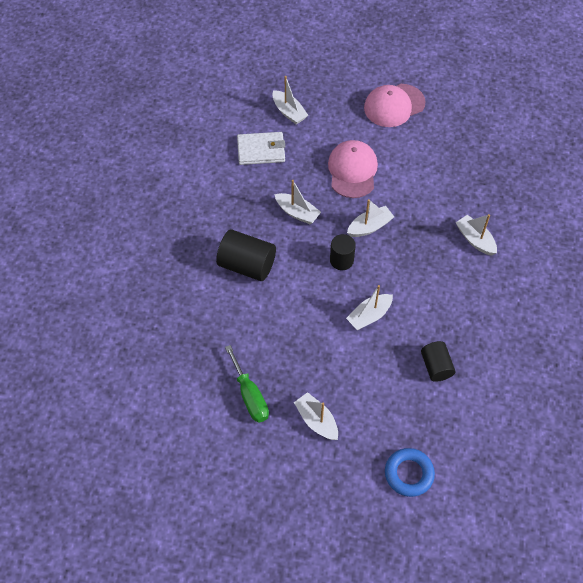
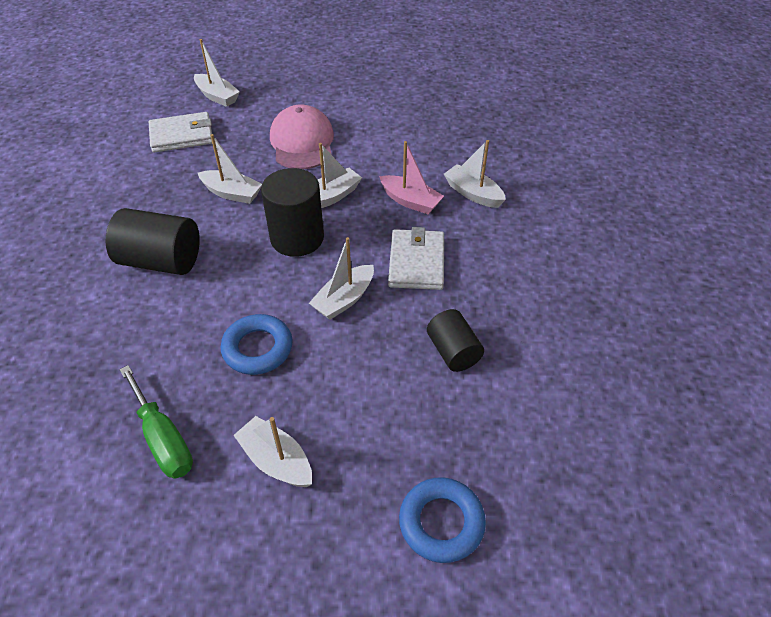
camera: 10 degrees left, 10 degrees down
(309, 344) = (257, 348): none -> blue ring
(341, 260) = (297, 238): black cylinder -> black cylinder, size x1.59
(394, 105) = (346, 78): pink cap -> none
(423, 294) = (416, 262): none -> white wallet
(427, 240) = (410, 201): none -> pink boat

